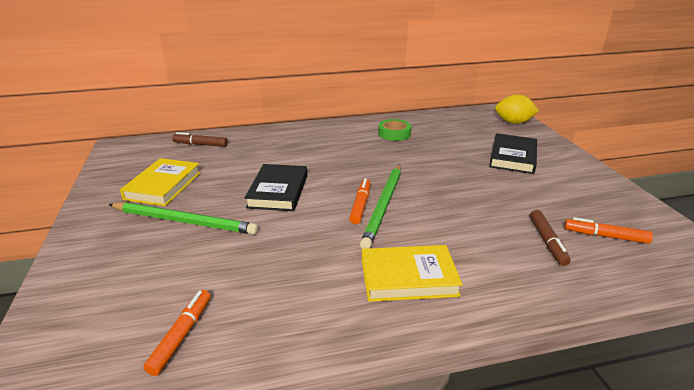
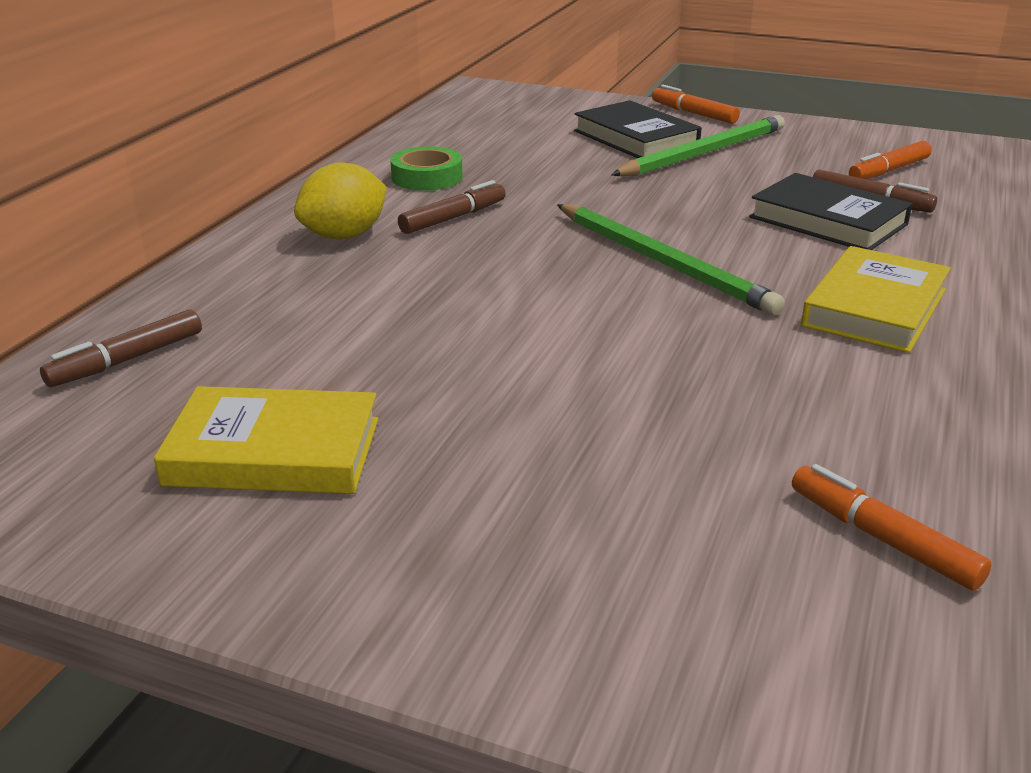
camera: 55 degrees left, 0 degrees up
(163, 185) = (273, 451): yellow book -> yellow book turned 45 degrees counterclockwise
(184, 221) = (482, 457): green pencil -> green pencil (704, 153)
(278, 191) = (492, 331): black book -> black book (828, 221)
(360, 205) = (638, 278): orange marker -> orange marker (694, 113)
(364, 151) = (453, 218): none -> brown marker
(513, 122) = (532, 99): yellow lemon -> yellow lemon (344, 236)

